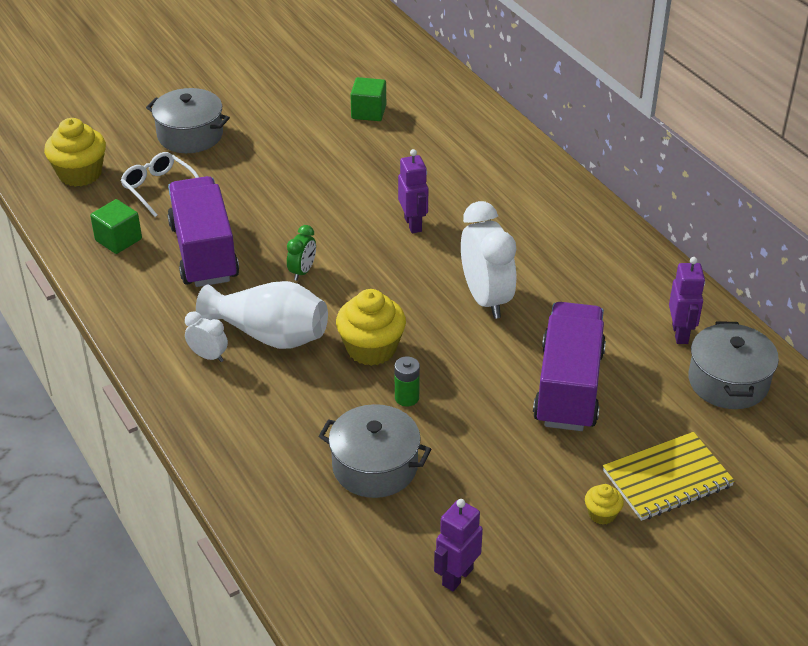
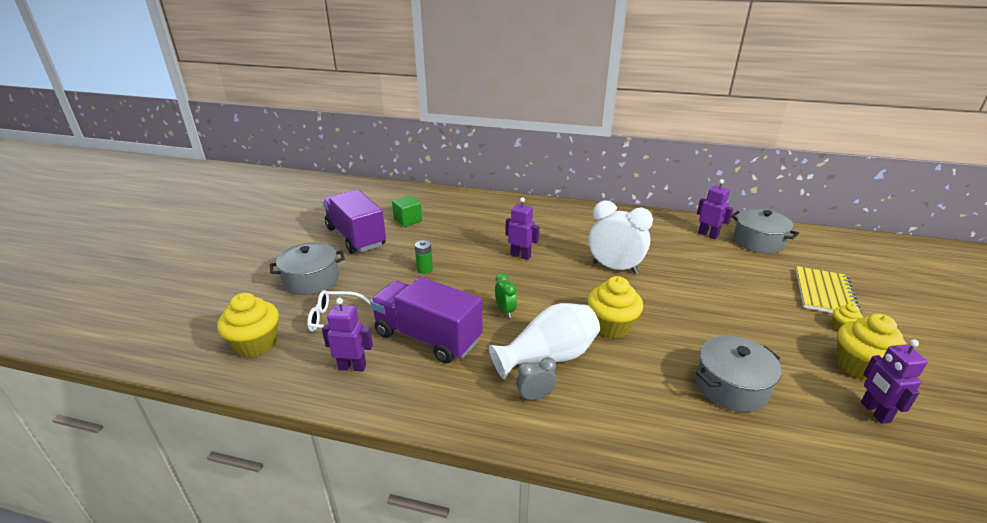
camera: 45 degrees left, 10 degrees down
(118, 240) = (352, 367): green cube -> purple robot
(208, 356) = (535, 396): white clock -> grey clock
(407, 398) = (673, 337): green battery -> green battery (424, 269)
(532, 547) = (860, 366): none -> yellow cupcake
(568, 387) = (719, 282): purple truck -> purple truck (356, 237)

